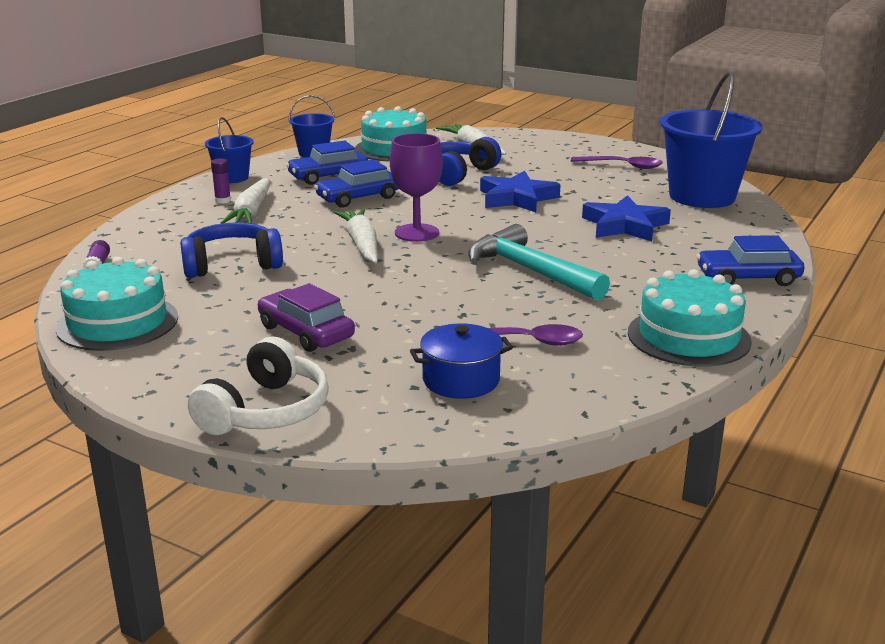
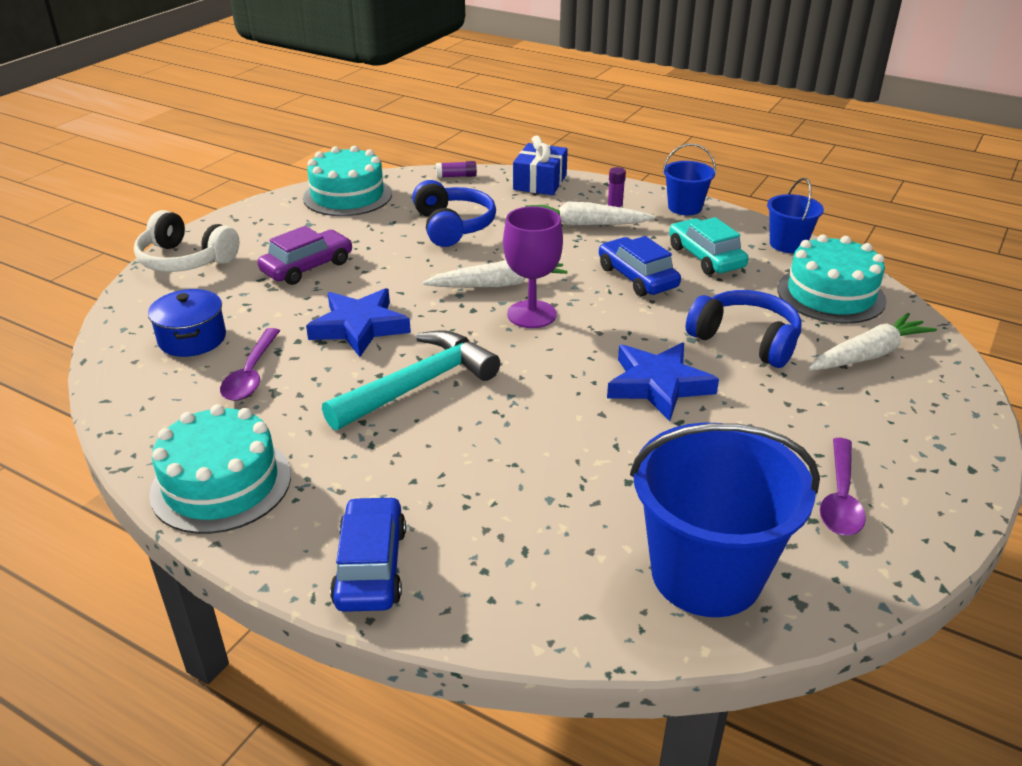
camera: 90 degrees right, 10 degrees up
(141, 227) = (540, 182): none -> blue gift
(328, 176) = (705, 257): blue car -> turquoise car
(625, 225) = (564, 471): blue star -> blue star (359, 327)

